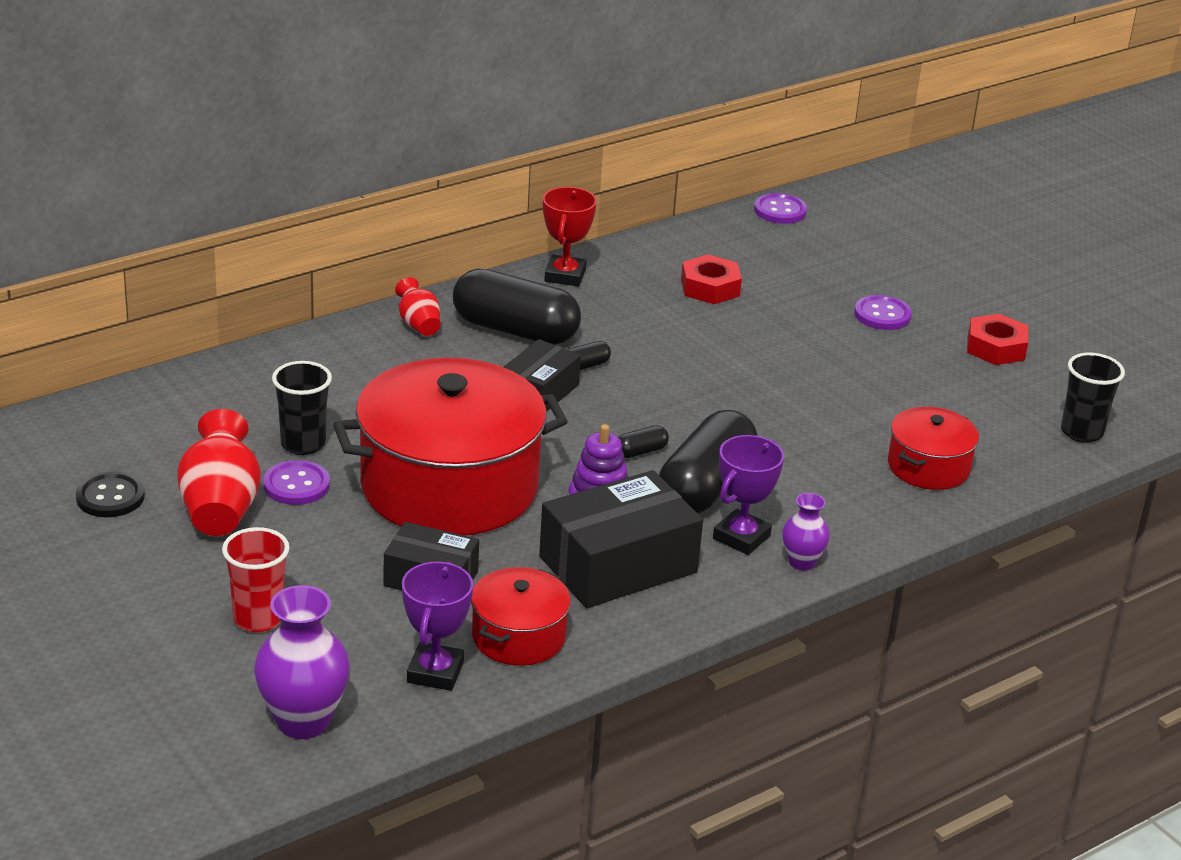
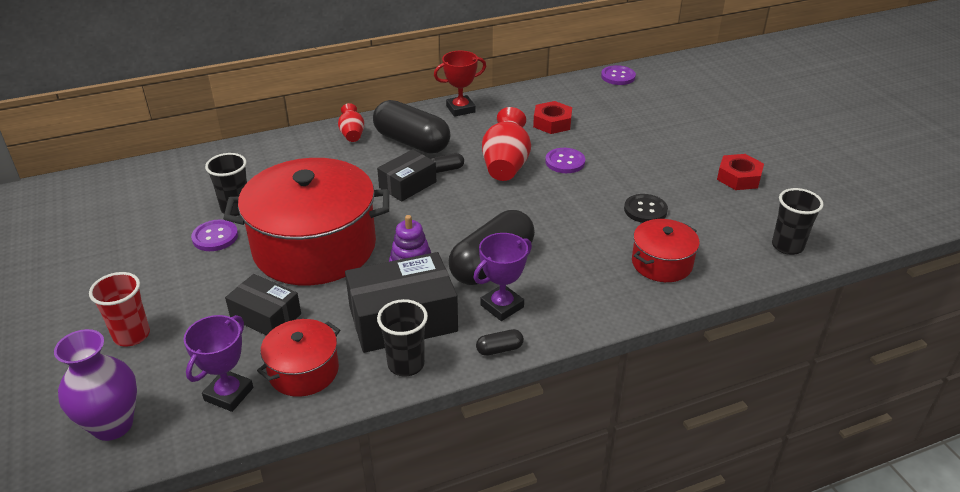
camera: 15 degrees right, 5 degrees up
(110, 497) = (93, 235): black button -> black button (645, 210)
(220, 508) = (157, 249): red vase -> red vase (506, 165)
(565, 275) = (460, 109): red trophy -> red trophy turned 45 degrees clockwise
(640, 451) = (457, 233): black capsule -> black capsule (499, 349)
(648, 616) = (406, 364): none -> black cup
(802, 562) = (539, 331): purple vase -> none
(882, 315) = (664, 149): purple button -> purple button (565, 162)

